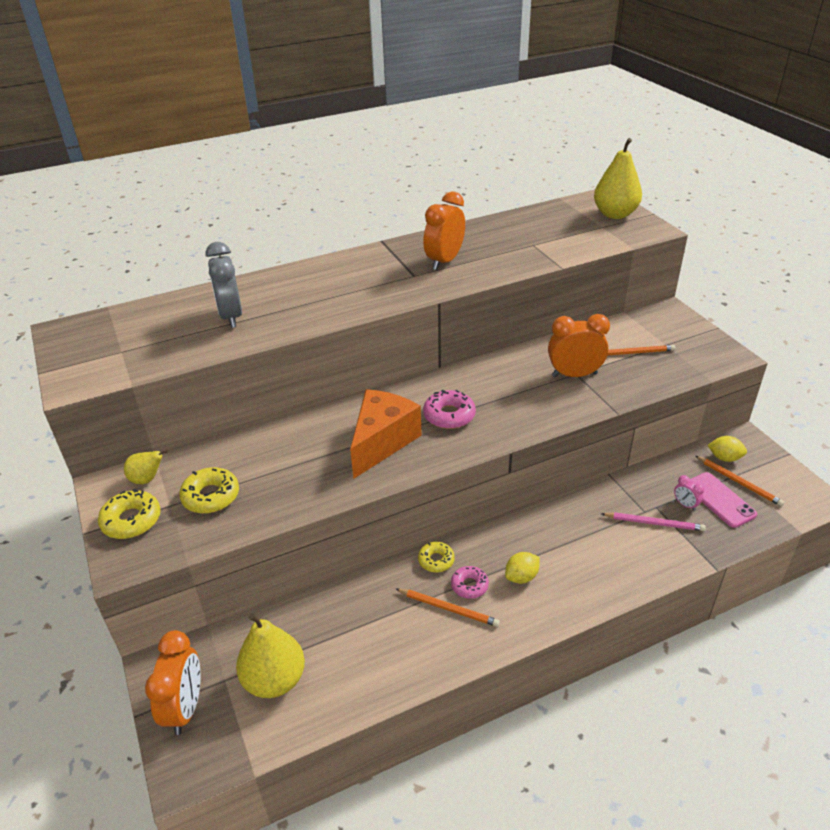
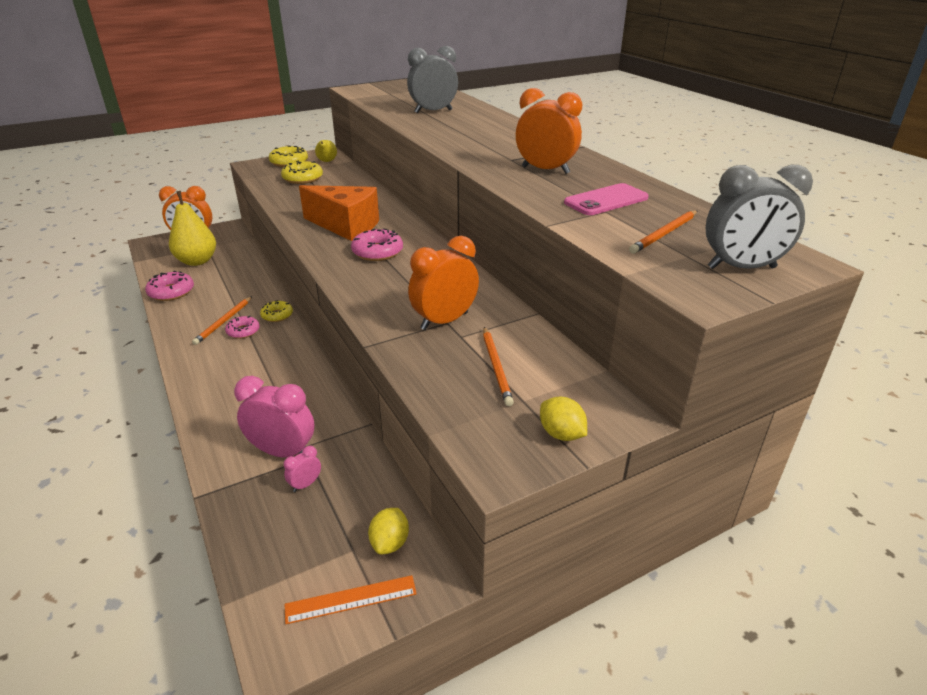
camera: 85 degrees right, 5 degrees down
(367, 687) = (171, 292): none -> pink donut
(521, 577) = (241, 358): yellow lemon -> yellow lemon (561, 434)
(574, 375) = (444, 321): orange clock -> orange clock turned 120 degrees counterclockwise
(615, 214) = (741, 268): yellow pear -> grey clock
(653, 523) = (283, 452): pink pencil -> pink clock
(719, 500) = (307, 520): pink phone -> pink phone (606, 200)
(738, 482) = (337, 549): orange pencil -> orange pencil (664, 234)
(773, 472) = (351, 599): none -> orange ruler

